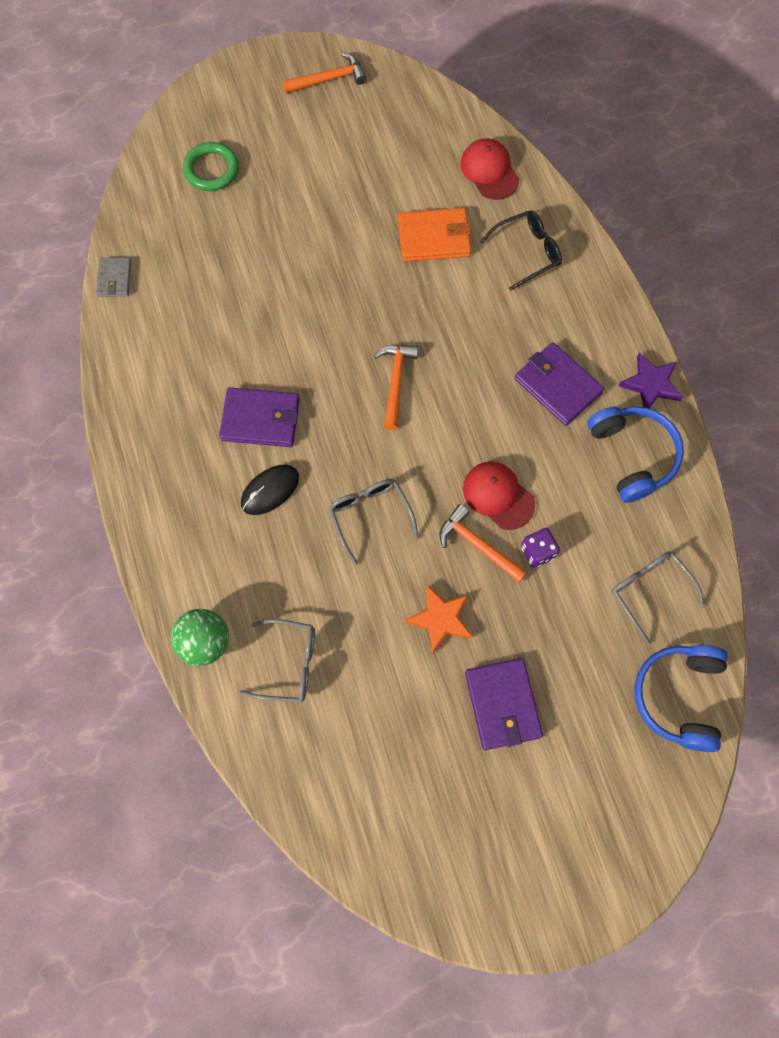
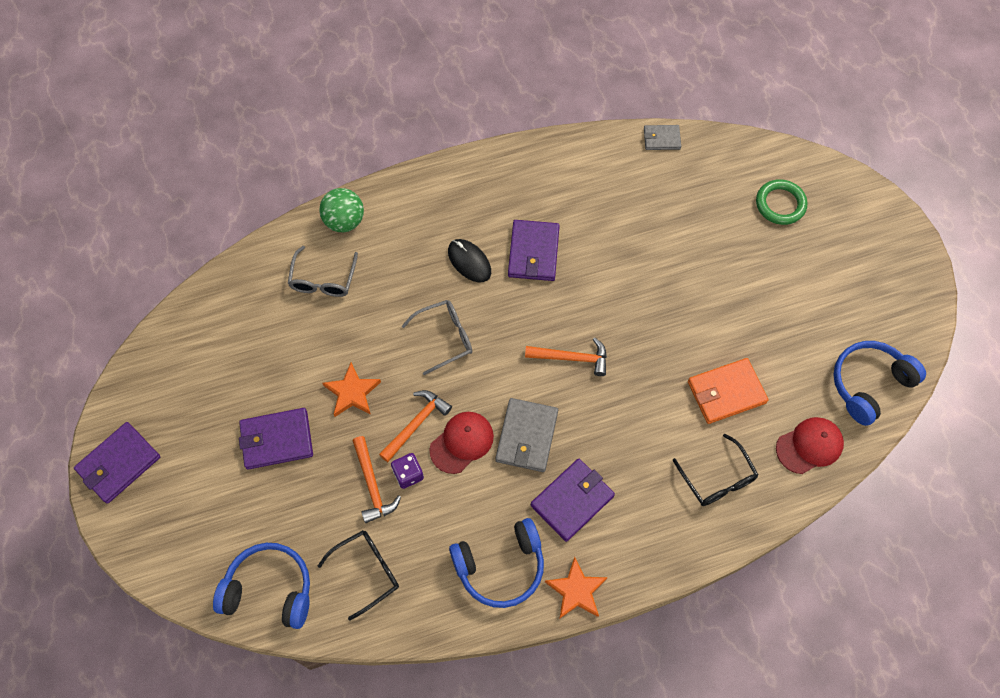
camera: 90 degrees right, 5 degrees down
(329, 79) = (898, 298): orange hammer -> orange hammer (372, 485)
(423, 115) = (869, 384): none -> blue headphones
(434, 237) = (726, 392): orange wallet -> orange wallet turned 75 degrees clockwise
(489, 429) = (526, 436): none -> grey wallet
(541, 903) = (119, 464): none -> purple wallet
(649, 591) = (367, 571): grey glasses -> black glasses
(651, 384) = (576, 591): purple star -> orange star

